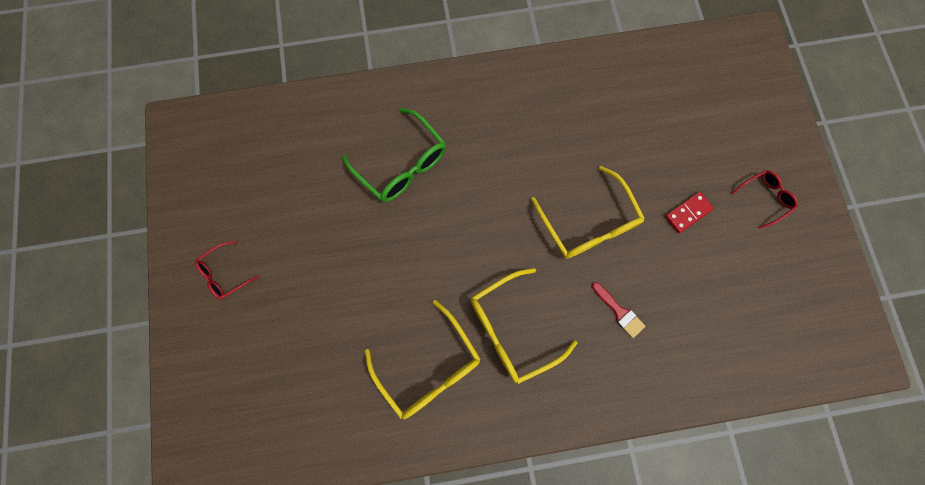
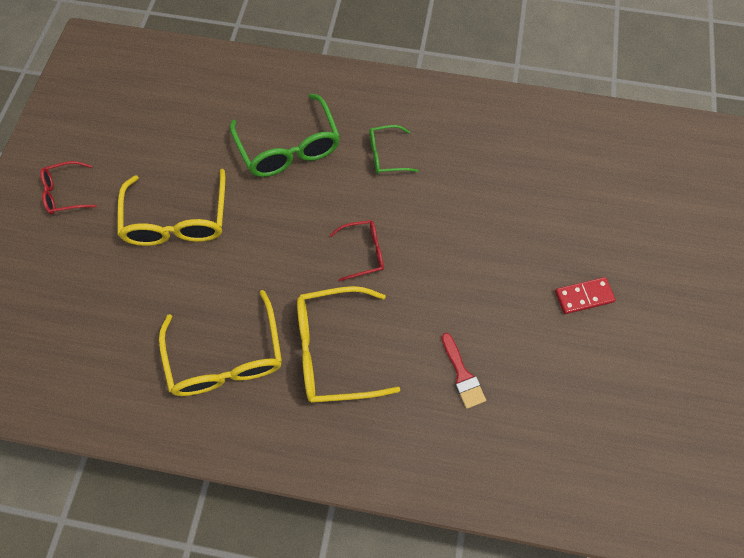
camera: 20 degrees right, 10 degrees down
(487, 144) = (386, 155): none -> green glasses
(587, 223) = (464, 269): yellow glasses -> yellow glasses (178, 220)
(763, 198) = (681, 311): red glasses -> red glasses (363, 252)

